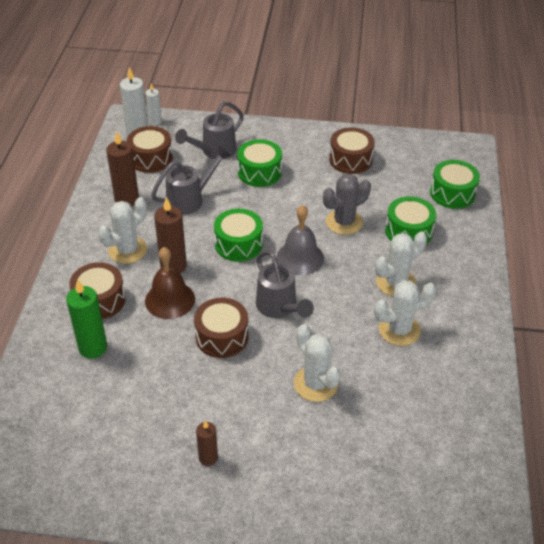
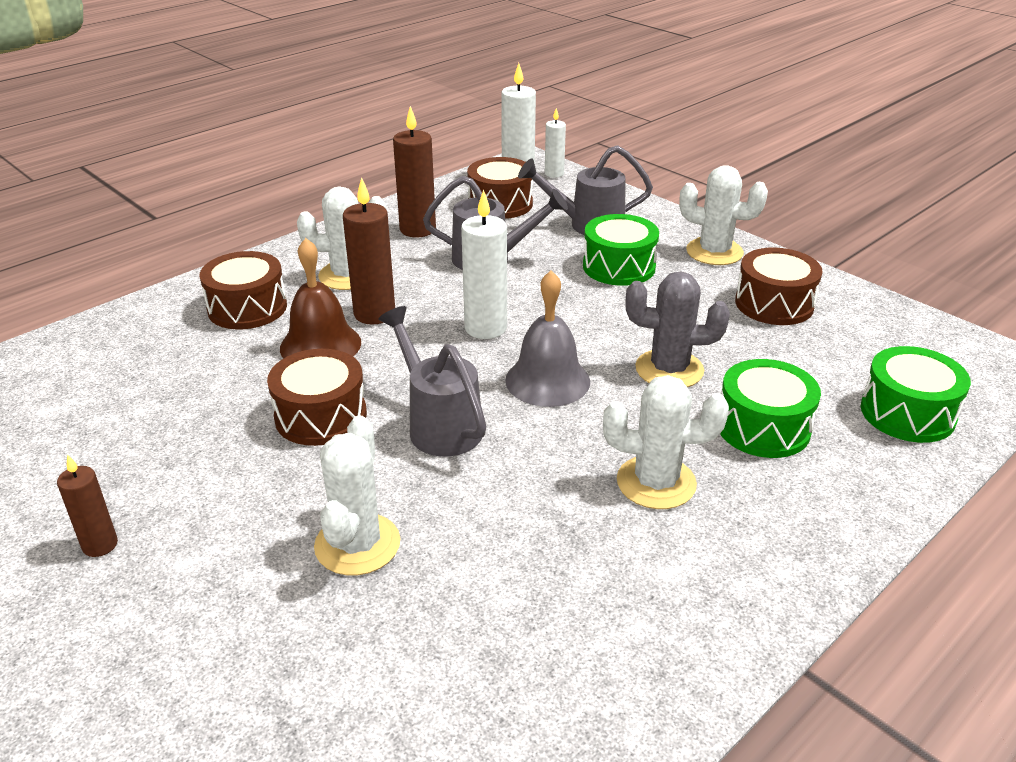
camera: 40 degrees right, 10 degrees down
(93, 348) = (170, 349): green candle -> none
(238, 244) = (485, 328): green drum -> white candle
(279, 308) = (439, 424): grey watering can -> grey watering can turned 135 degrees clockwise
(399, 330) = (579, 549): white cactus -> white cactus (714, 252)

